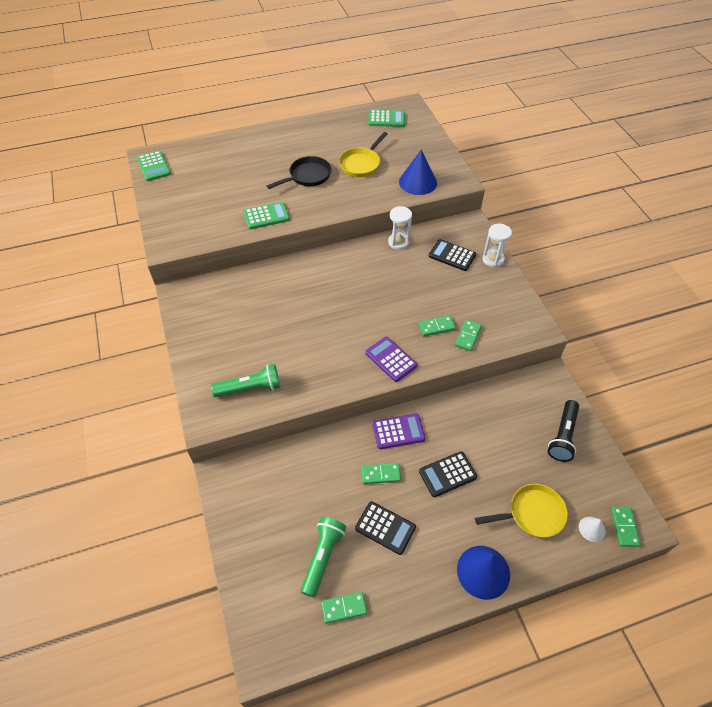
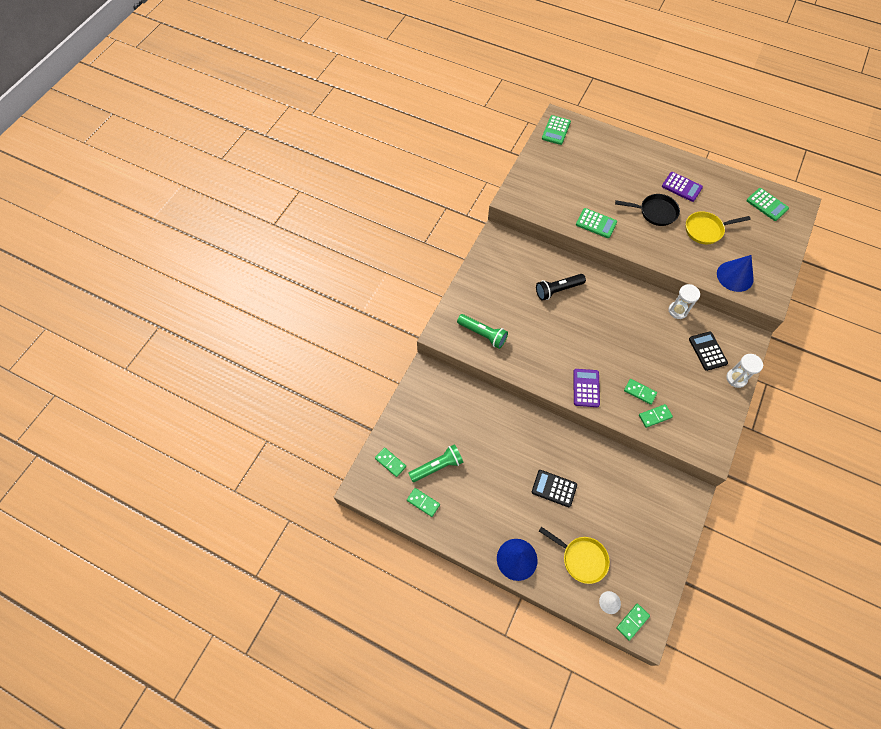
camera: 45 degrees right, 10 degrees up
(381, 474) = (514, 452): green domino -> green domino (390, 462)
(385, 528) = (486, 483): black calculator -> none
(398, 431) = (550, 436): purple calculator -> purple calculator (681, 187)
(562, 436) = (655, 535): black flashlight -> black flashlight (558, 290)

